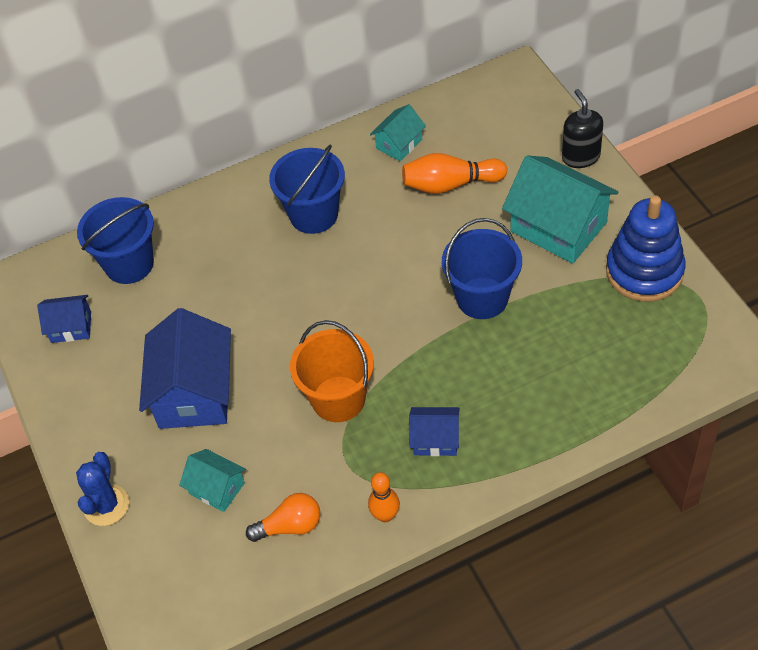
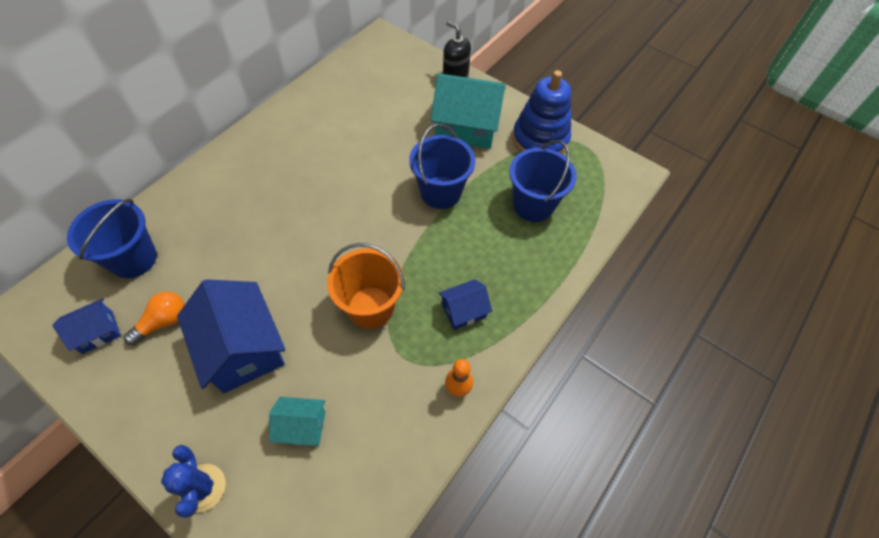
camera: 35 degrees left, 5 degrees up
(290, 526) = (383, 433): orange light bulb -> orange light bulb (163, 322)
(314, 215) = (279, 171): blue bucket -> blue bucket (533, 205)
(399, 144) = (321, 103): turquoise house -> none
(450, 184) = (374, 120): orange bowling pin -> none

